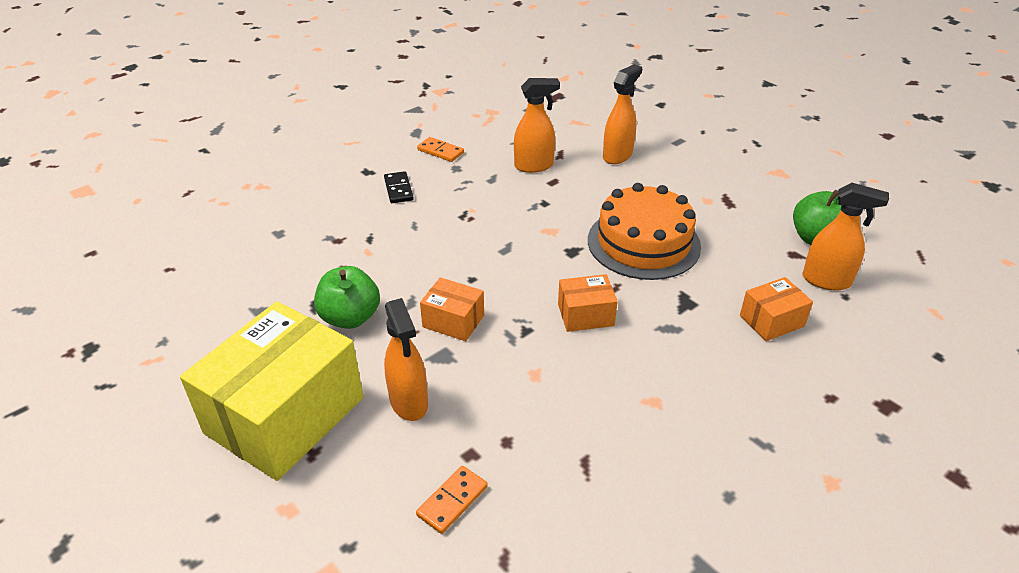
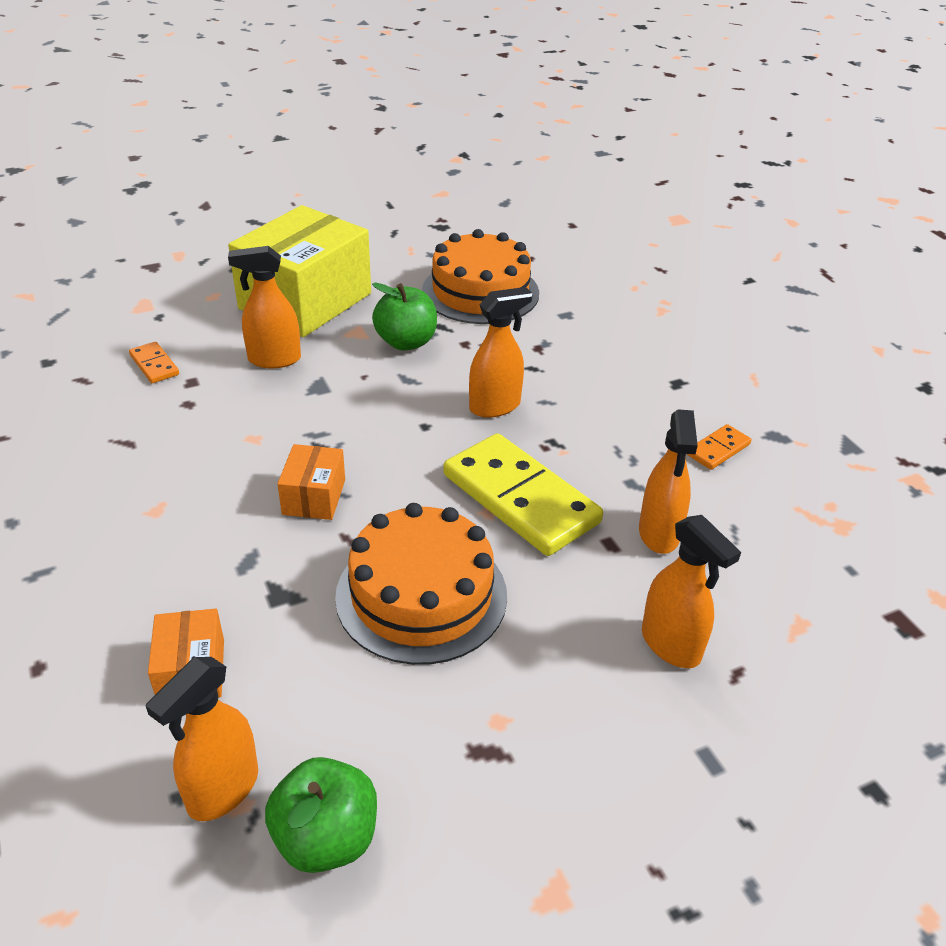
camera: 105 degrees right, 0 degrees up
(245, 289) = (480, 292): none -> orange cake
(285, 415) = (305, 301): yellow box -> yellow box turned 75 degrees clockwise
(398, 189) = (628, 400): black domino -> none
(431, 248) = (495, 406): none -> orange spray bottle
(453, 321) = (363, 401): orange box -> none
(531, 220) = (520, 498): none -> yellow domino

